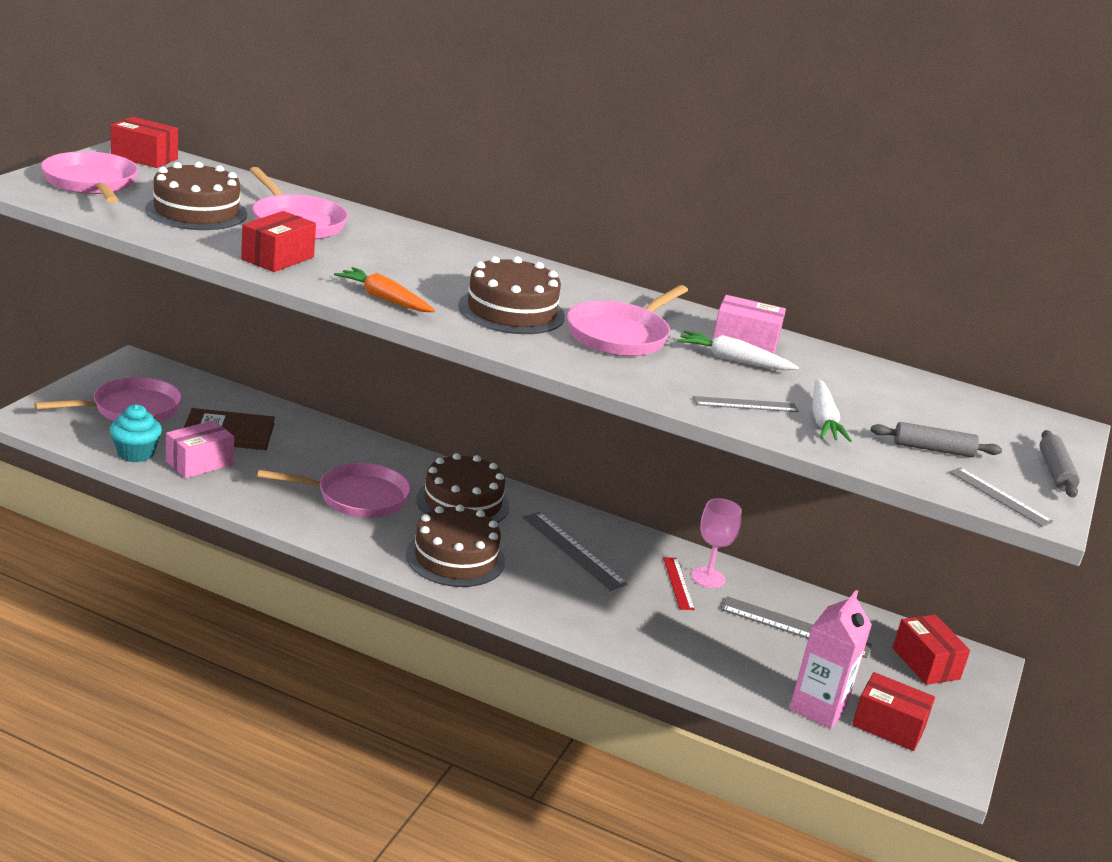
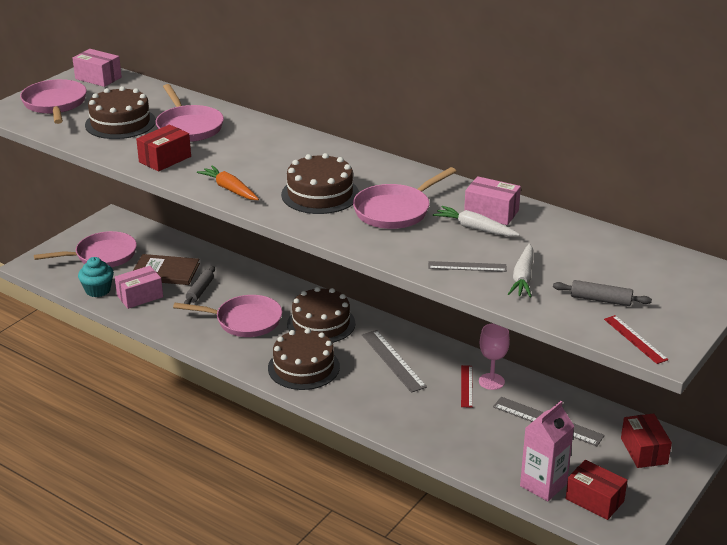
camera: 15 degrees right, 5 degrees up
(144, 157) = (98, 78): red box -> pink box
(999, 496) = (635, 339): grey ruler -> red ruler
(1055, 472) = (694, 317): grey rolling pin -> grey rolling pin (200, 291)

